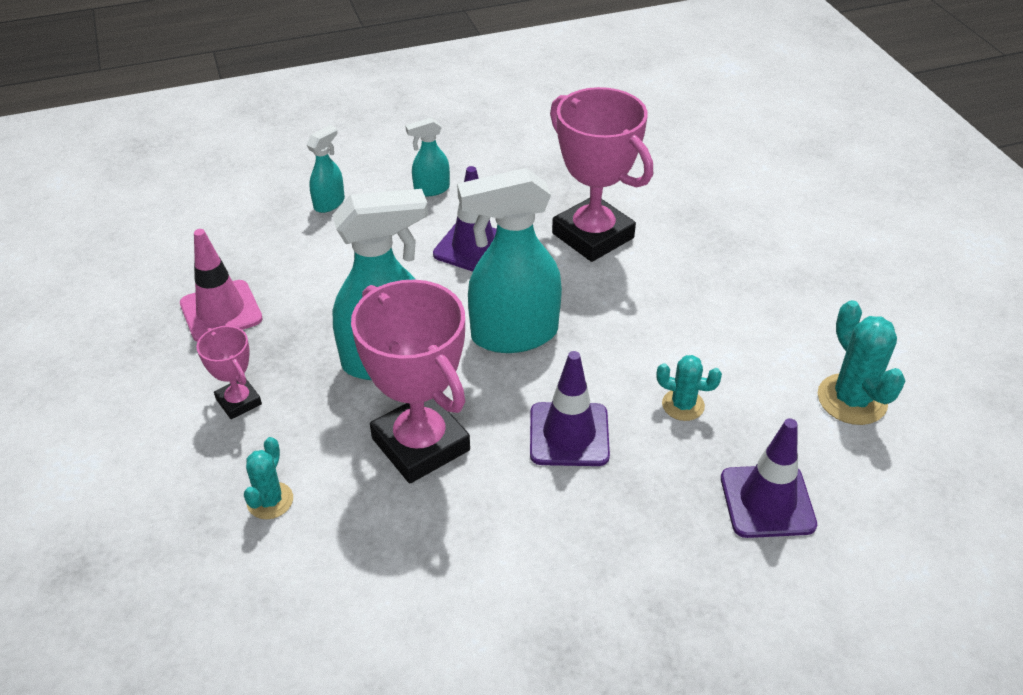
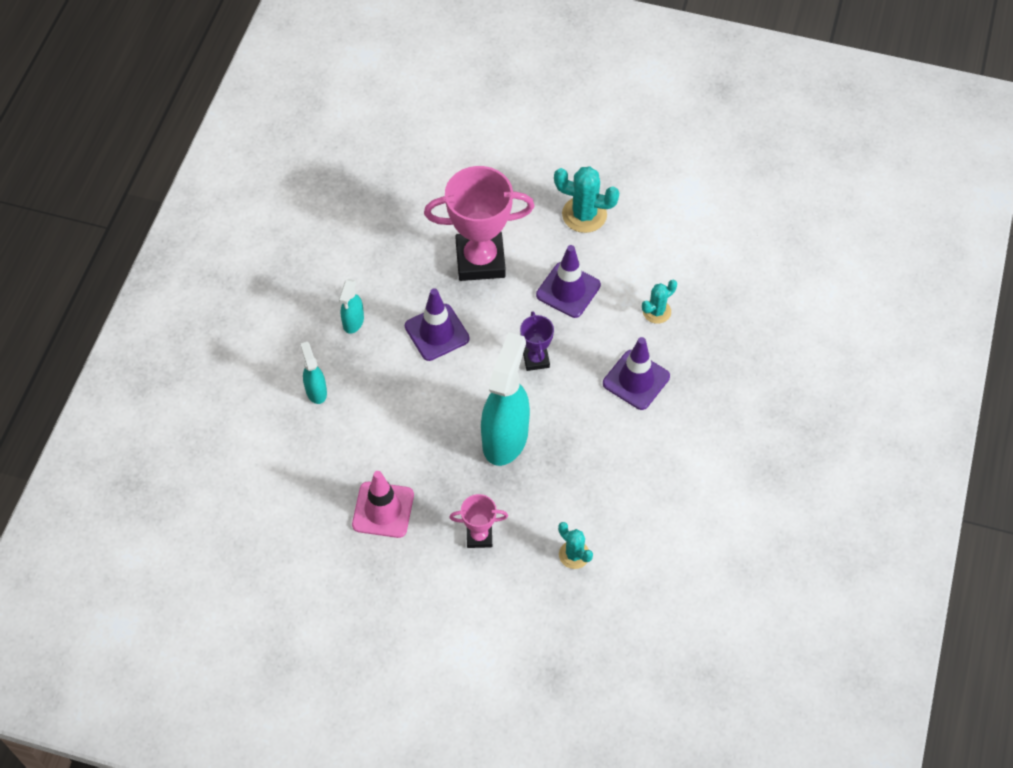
camera: 55 degrees left, 15 degrees up
(420, 444) = (588, 457): pink trophy -> none
(513, 335) = (536, 359): turquoise spray bottle -> purple trophy
(767, 501) = (747, 320): purple traffic cone -> purple traffic cone (568, 290)
(852, 399) = (712, 231): turquoise cactus -> turquoise cactus (584, 214)

